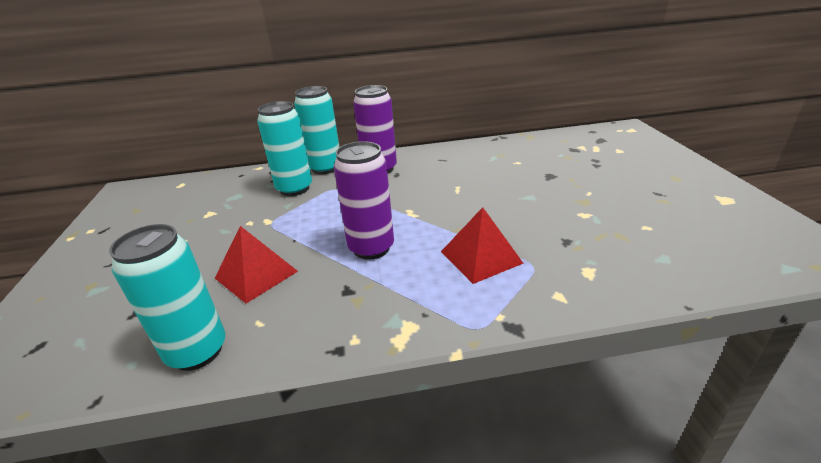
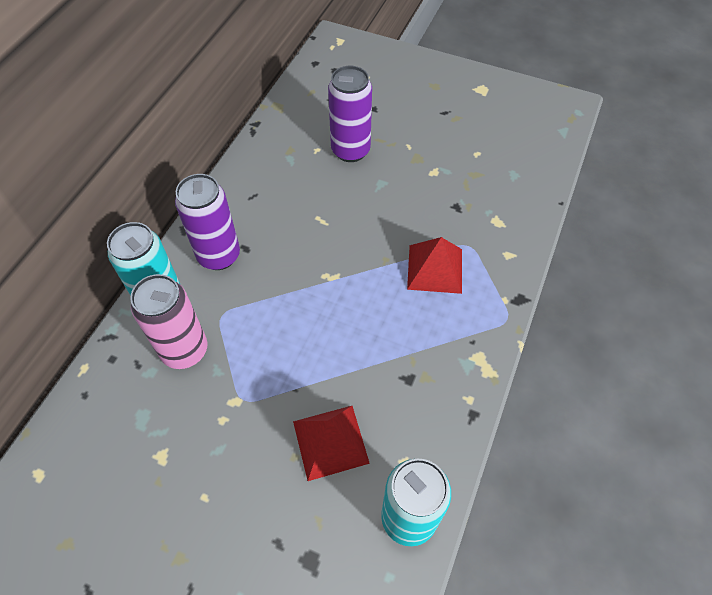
camera: 60 degrees left, 25 degrees up
(294, 189) = (185, 350): turquoise can -> pink can
(371, 248) = (362, 334): purple can -> purple can (350, 150)

